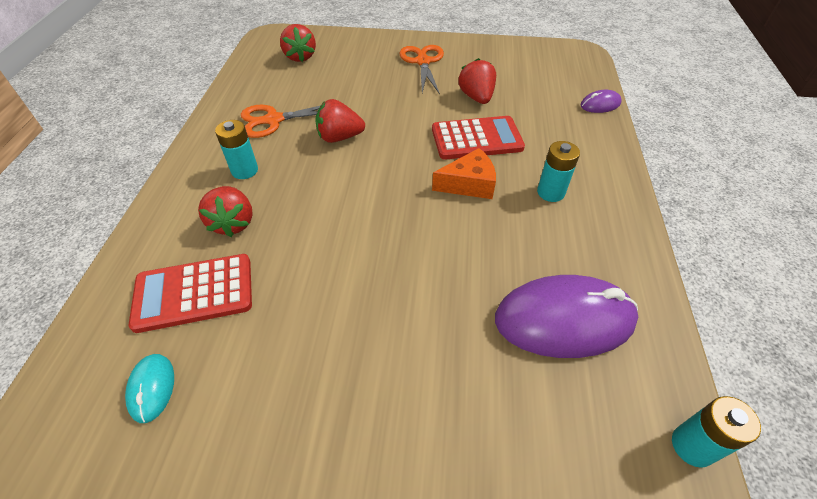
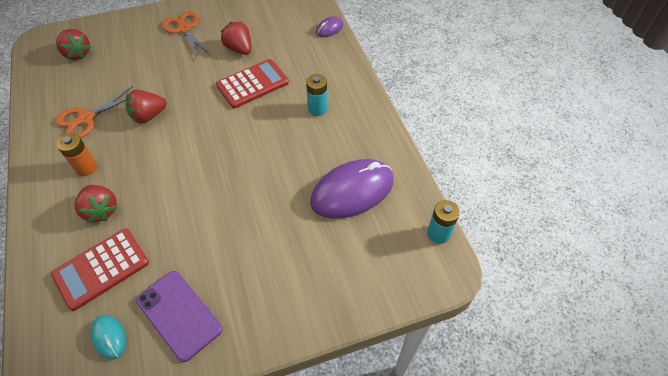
camera: 25 degrees left, 5 degrees up
(244, 170) = (86, 168): turquoise battery -> orange battery
(249, 398) = (178, 315): none -> purple phone
(469, 184) = (260, 121): orange cheese -> none

